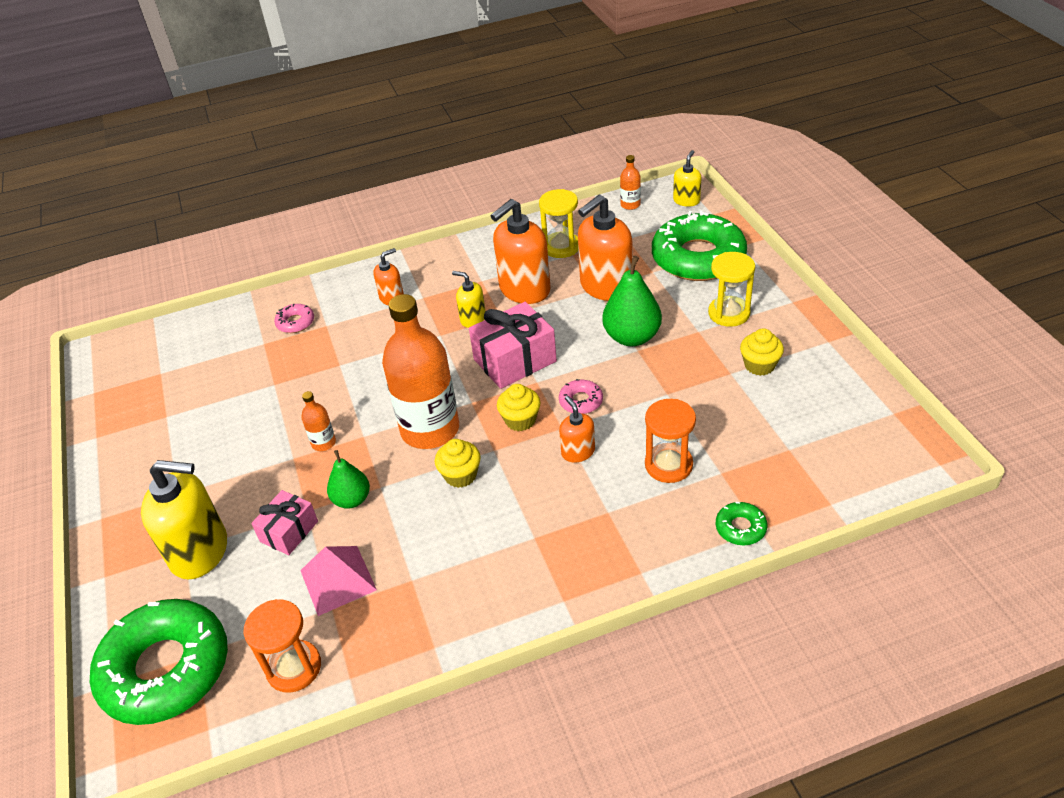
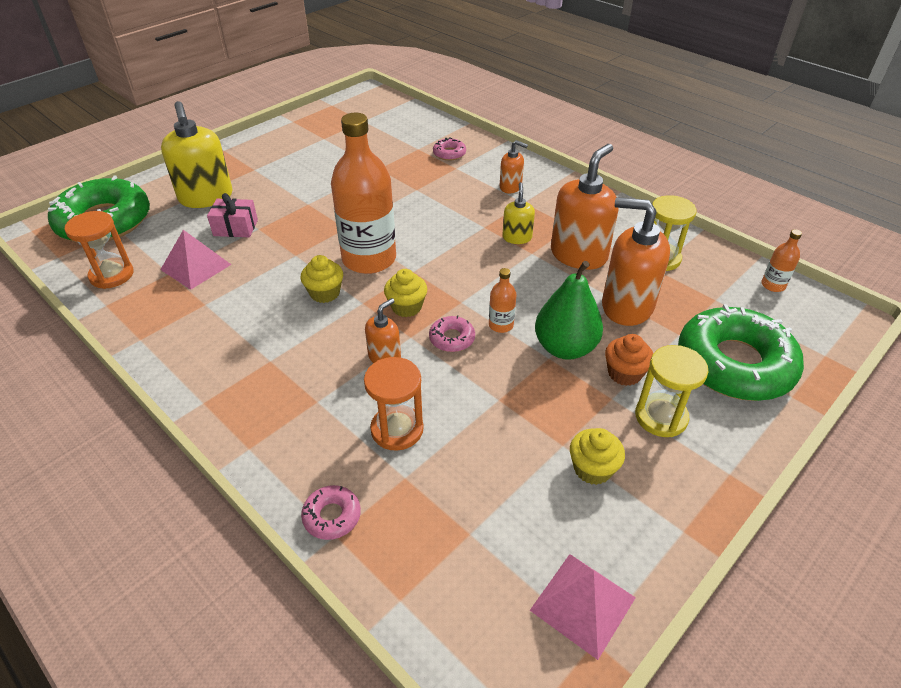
camera: 60 degrees right, 0 degrees up
(323, 443) = (329, 212): orange bottle -> orange bottle (501, 325)
(352, 499) = (277, 245): green pear -> none
(514, 360) = (480, 279): pink gift -> none
(524, 290) = (578, 255): orange soap dispenser -> orange soap dispenser turned 105 degrees clockwise
(677, 315) = (624, 373): none -> orange cupcake
(686, 200) = (826, 326): yellow soap dispenser -> none
(740, 528) = (332, 516): green donut -> pink donut
(865, 409) = (582, 603): none -> pink pyramid

